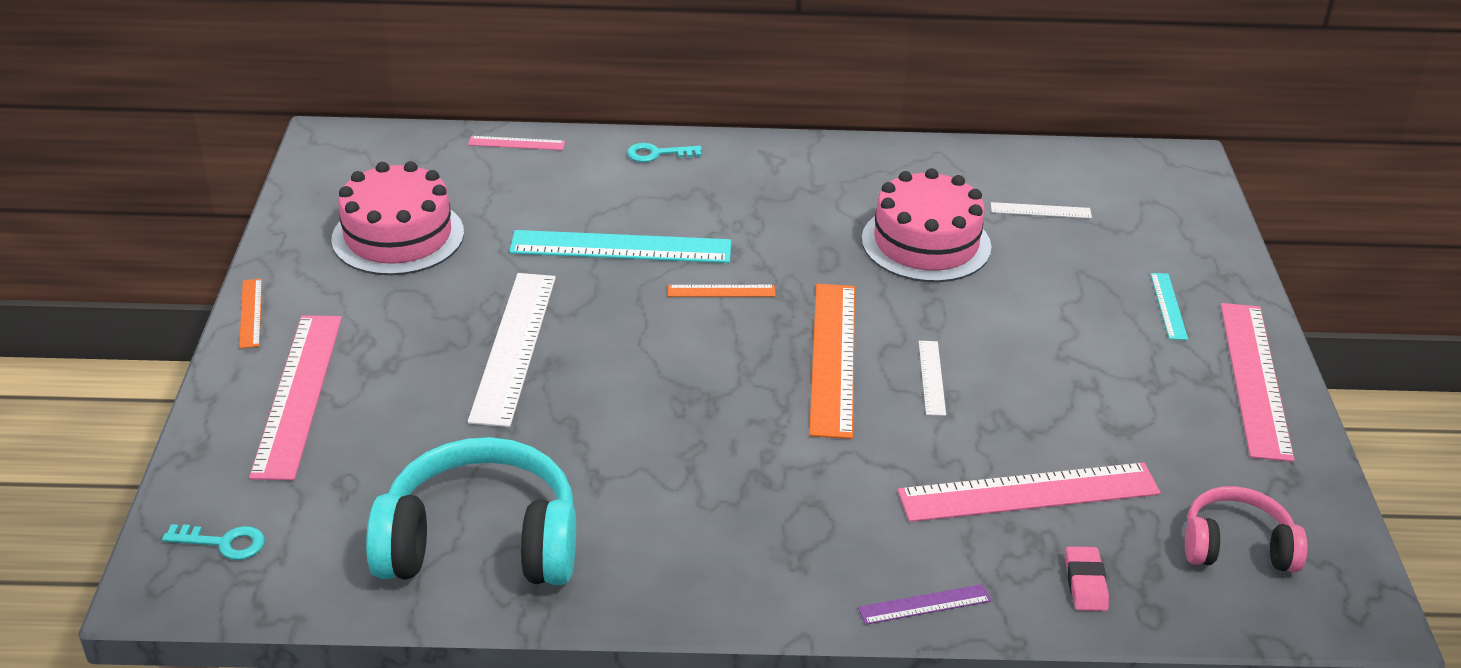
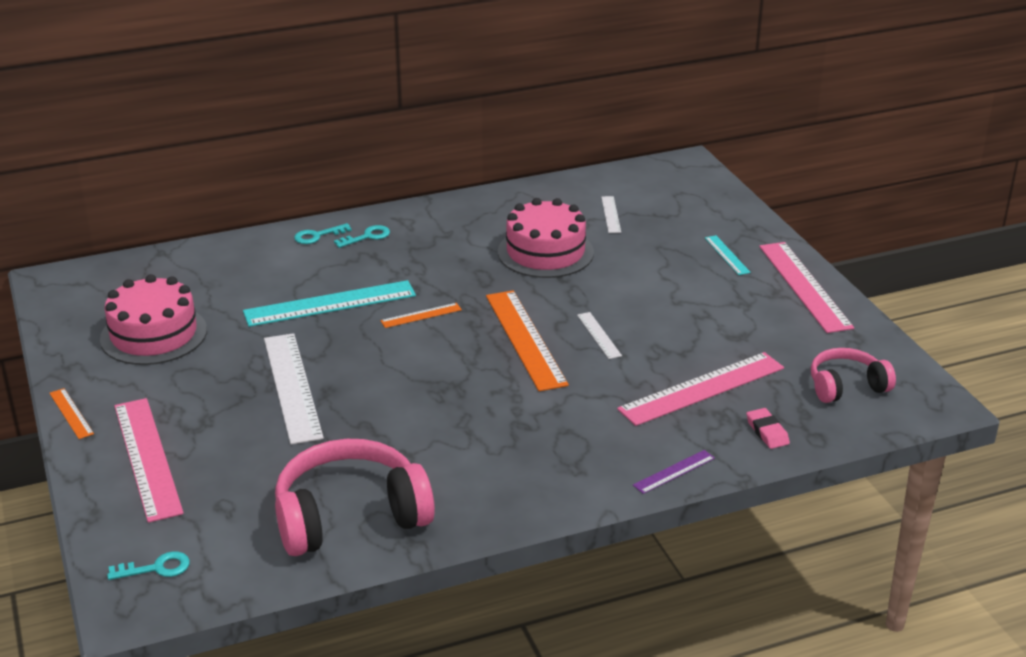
camera: 20 degrees left, 5 degrees down
(481, 543) = (350, 517): turquoise headphones -> pink headphones
(516, 143) = (205, 251): pink ruler -> none
(715, 169) = (367, 236): none -> turquoise key
(1040, 210) = (610, 214): white ruler -> white ruler turned 75 degrees counterclockwise

